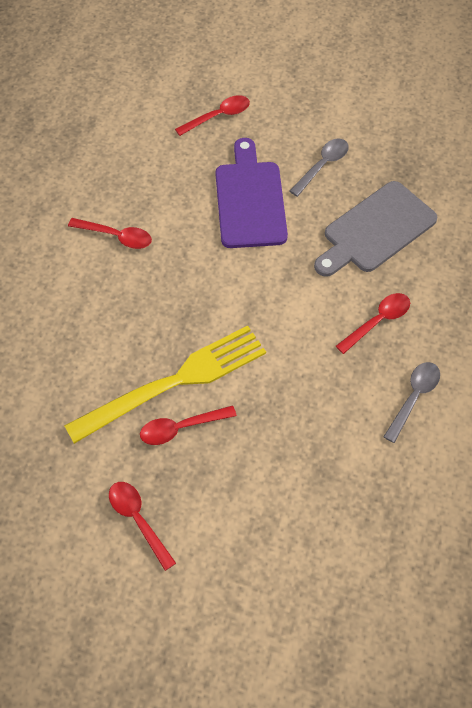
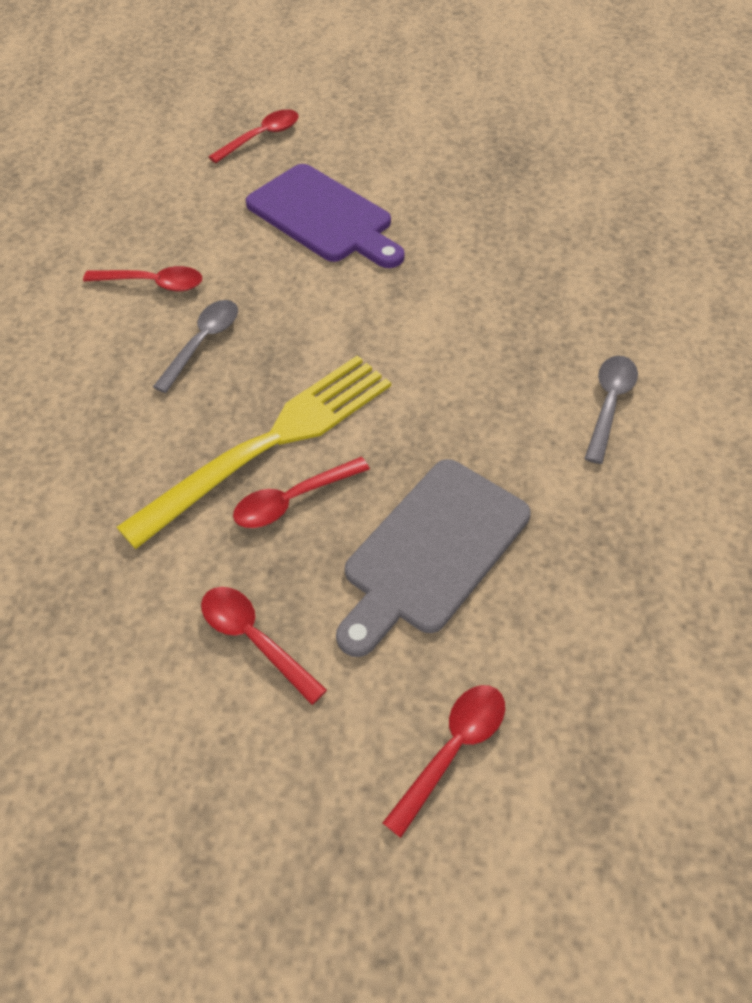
camera: 10 degrees left, 5 degrees down
(250, 200) = (324, 217): purple cutting board -> purple cutting board turned 150 degrees clockwise
(322, 166) = (407, 168): grey spoon -> grey spoon (202, 343)
(376, 230) = (496, 224): grey cutting board -> grey cutting board (432, 551)
(377, 322) = (531, 323): red spoon -> red spoon (452, 750)

